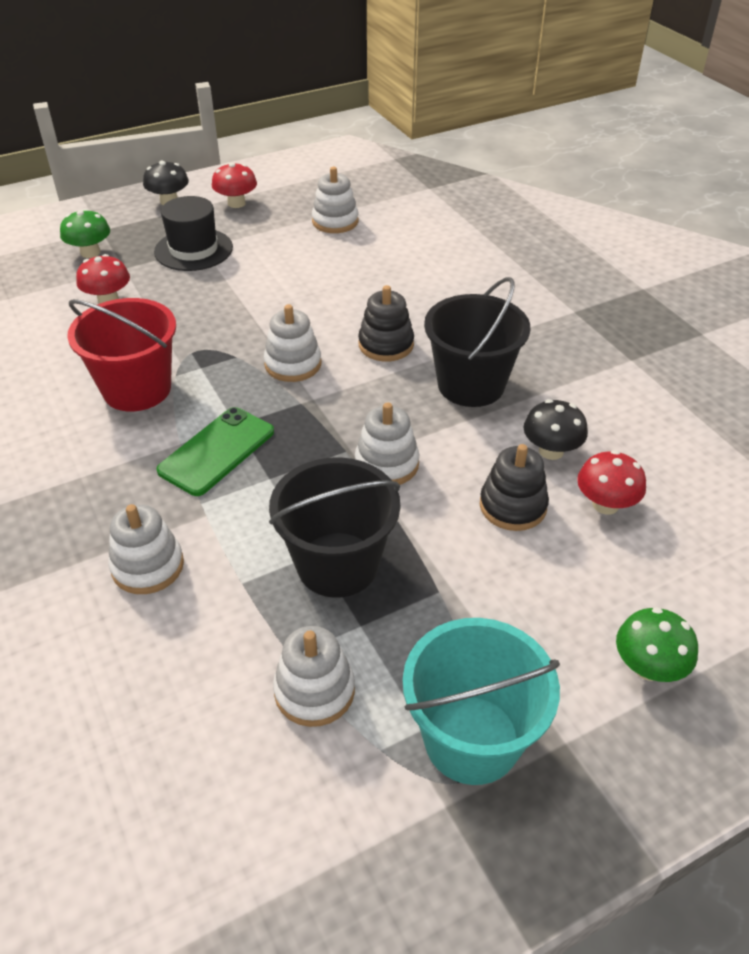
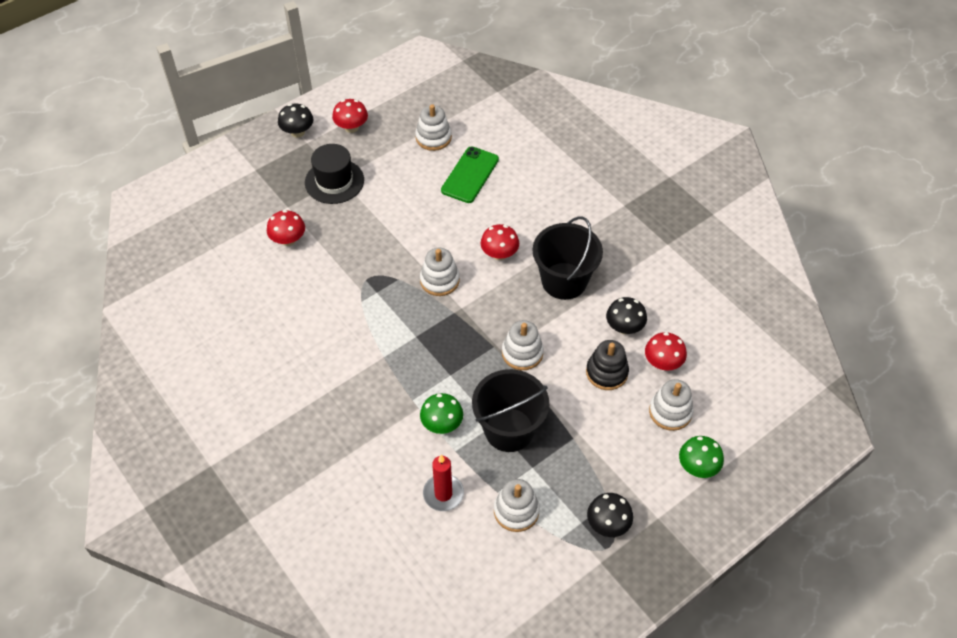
camera: 10 degrees left, 10 degrees up
(90, 252) = (256, 194): green mushroom -> green mushroom (442, 424)
(137, 389) = (339, 317): red bucket -> none
(148, 566) = (394, 449): white stacking toy -> white stacking toy (670, 412)
(200, 644) = (443, 494): none -> red candle
(217, 451) = (410, 359): green phone -> green phone (470, 175)
(386, 345) = (499, 254): black stacking toy -> red mushroom
(471, 739) = (608, 524): turquoise bucket -> black mushroom

